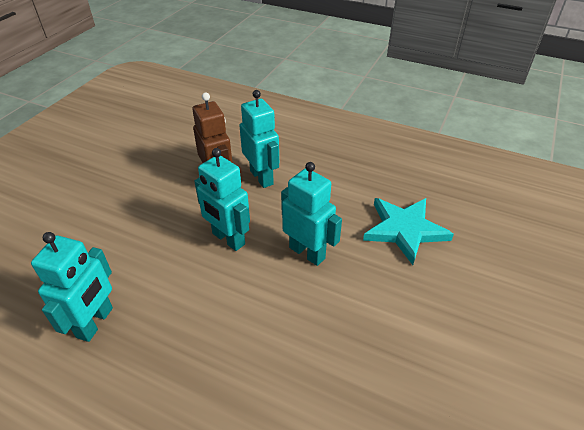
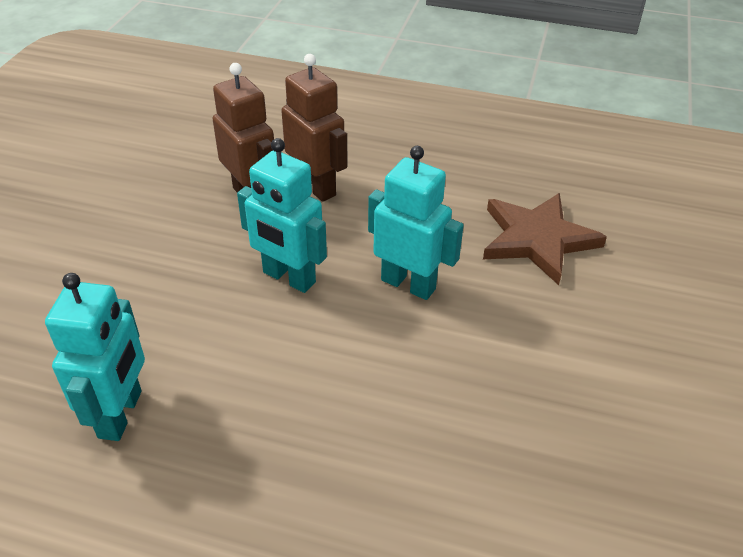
camera: 10 degrees left, 0 degrees up
(262, 177) = (316, 187): turquoise robot -> brown robot
(404, 230) = (537, 239): turquoise star -> brown star

